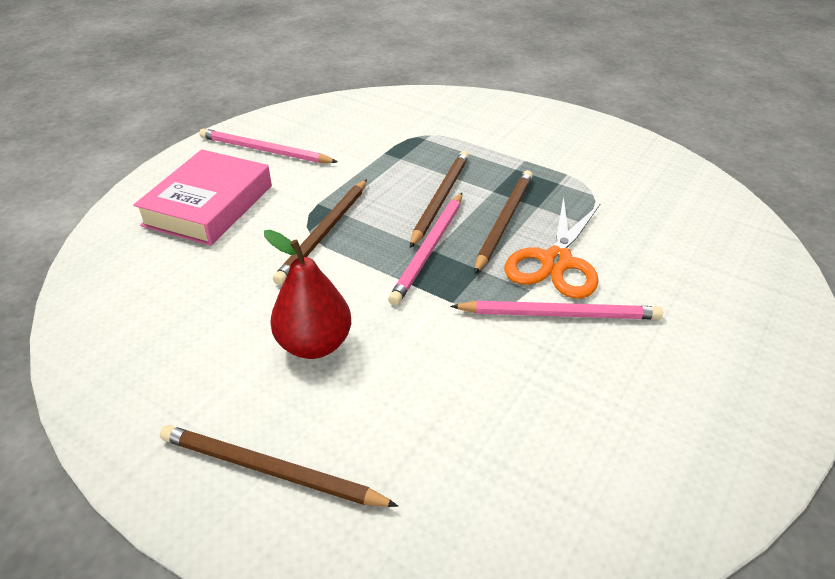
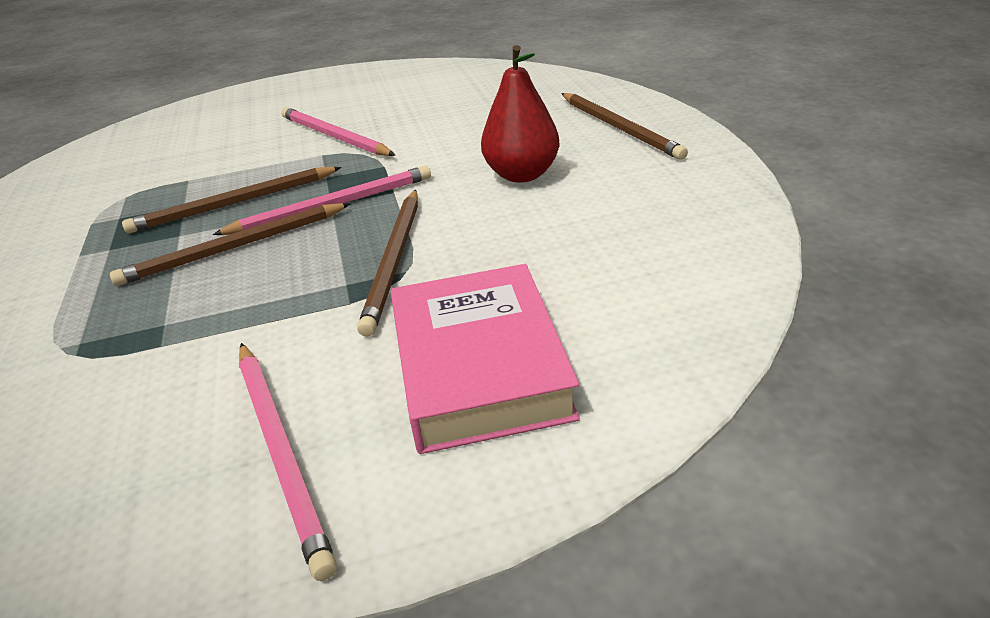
camera: 135 degrees left, 5 degrees down
(208, 205) = (479, 367): pink book -> pink book turned 75 degrees counterclockwise
(324, 233) = (394, 260): brown pencil -> brown pencil turned 120 degrees clockwise
(556, 262) = (269, 162): orange scissors -> none

